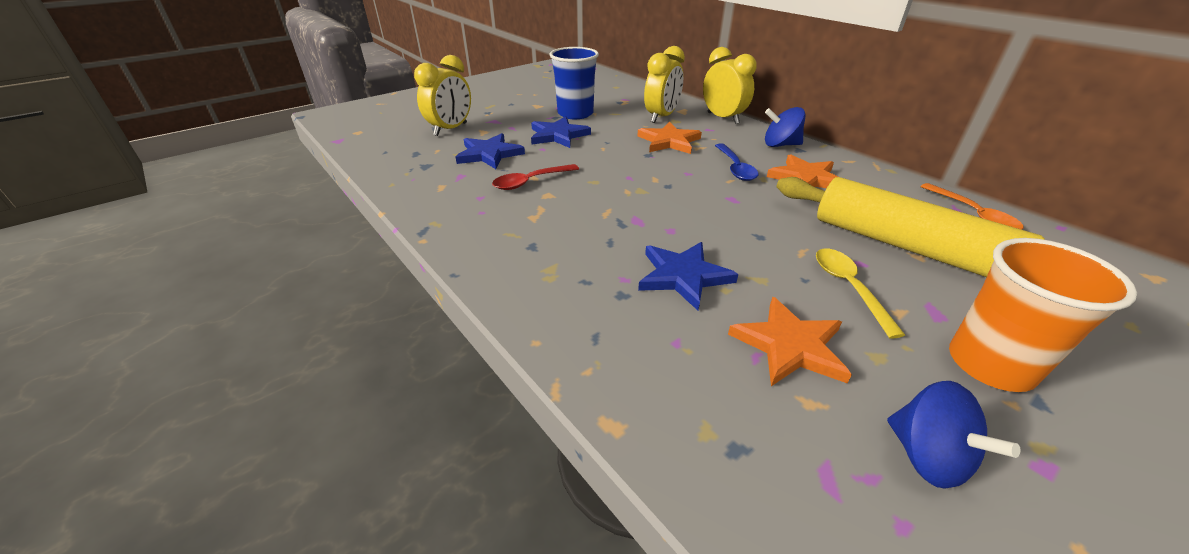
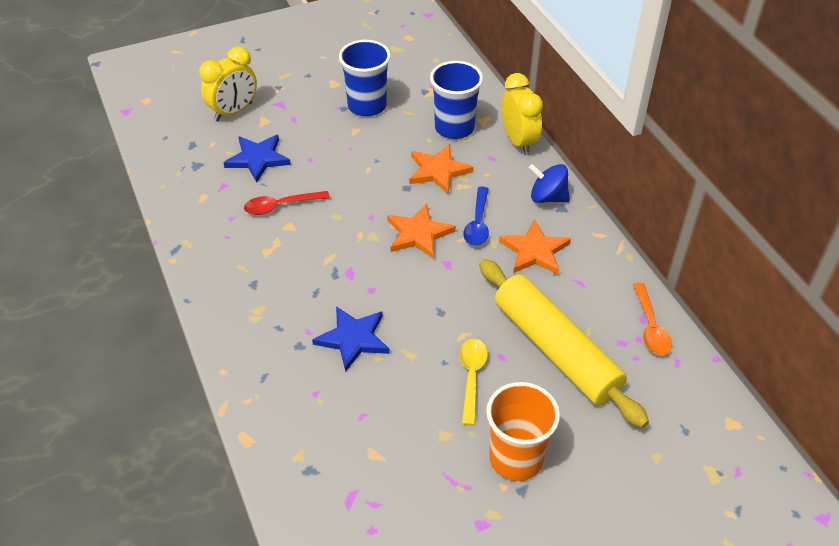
camera: 15 degrees right, 10 degrees up
(558, 135) = (333, 141): blue star -> none
(661, 117) = (454, 128): yellow clock -> blue cup
(789, 345) = (390, 413): orange star -> orange star (418, 234)
(927, 456) = (417, 501): blue spinning top -> none

